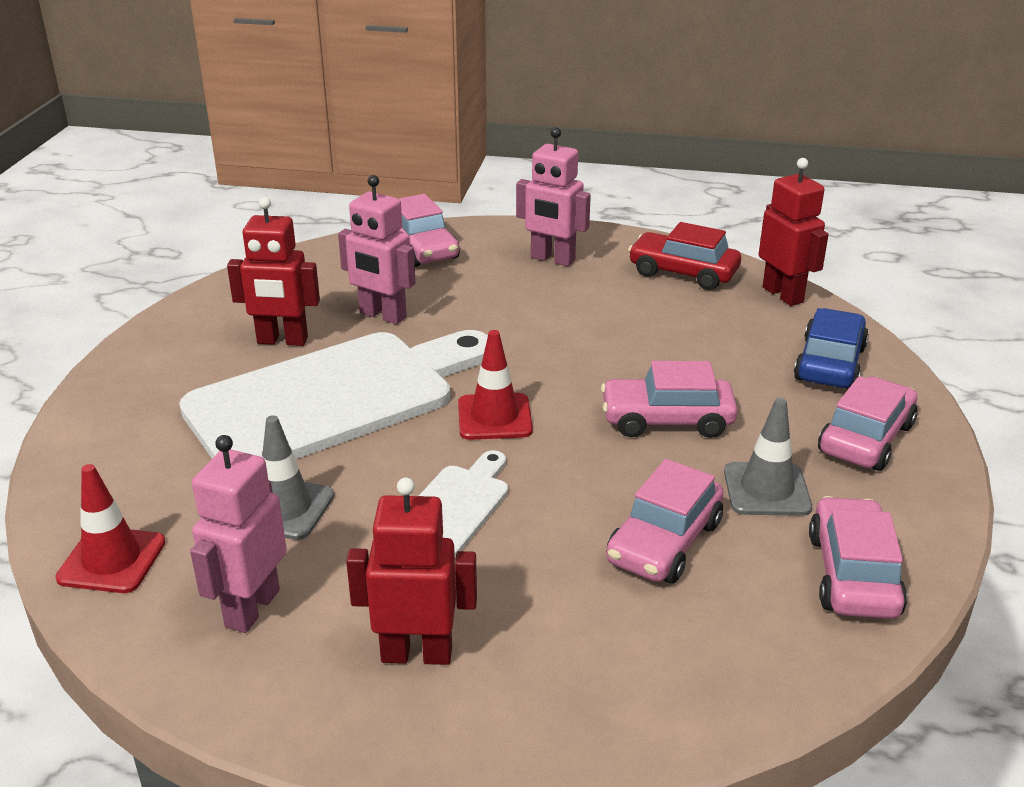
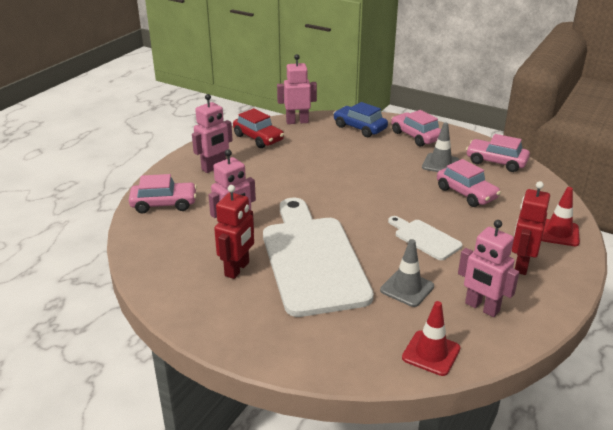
camera: 70 degrees left, 0 degrees up
(494, 417) = (357, 214): red traffic cone -> red traffic cone (558, 233)
(667, 420) = (382, 172): pink car -> none
(683, 273) = (258, 138): red car -> red car turned 90 degrees counterclockwise
(783, 294) = (297, 121): red robot -> pink robot

